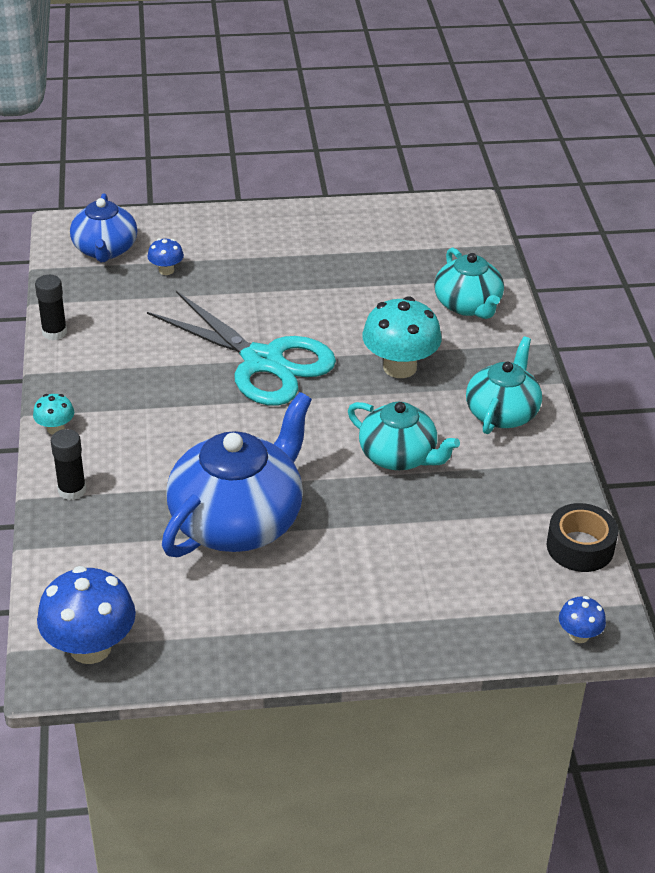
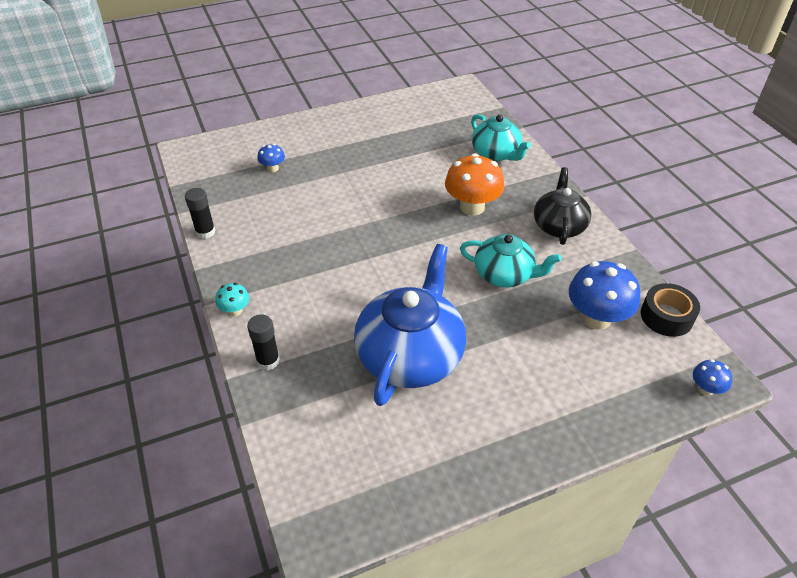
camera: 15 degrees left, 5 degrees up
(90, 647) = (339, 504): blue mushroom -> blue mushroom (596, 318)
(105, 250) = (221, 162): blue teapot -> none
(263, 361) = (373, 223): turquoise scissors -> none
(399, 367) = (472, 207): turquoise mushroom -> orange mushroom
(502, 413) = (559, 226): turquoise teapot -> black teapot

